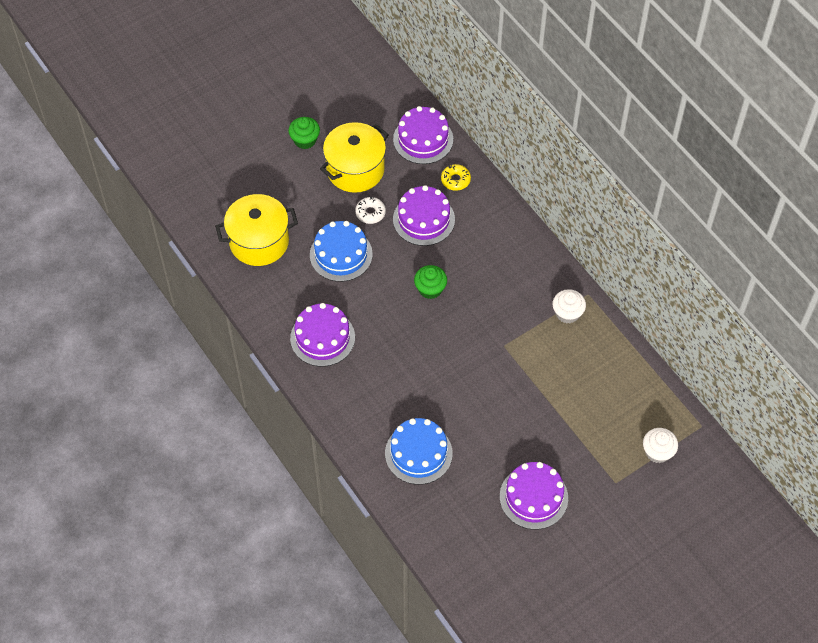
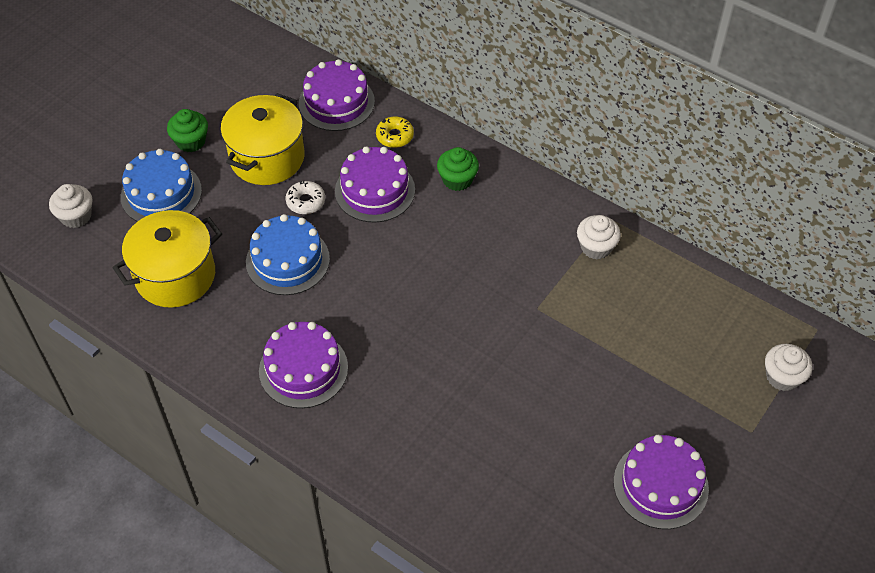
camera: 20 degrees left, 5 degrees down
(205, 175) = (76, 216): none -> white cupcake
(418, 453) = (489, 477): blue cake -> blue cake (161, 193)
(430, 289) = (417, 268): green cupcake -> green cupcake (457, 180)

